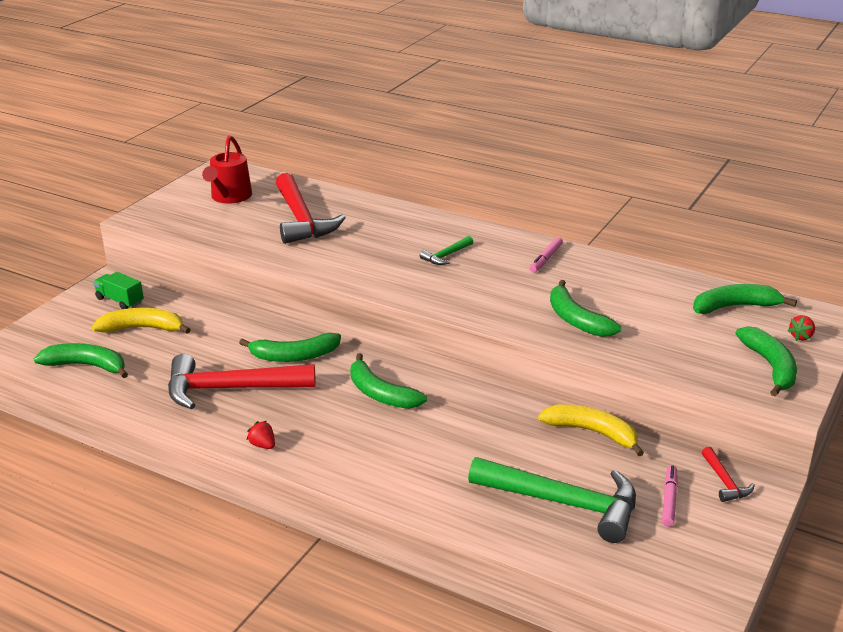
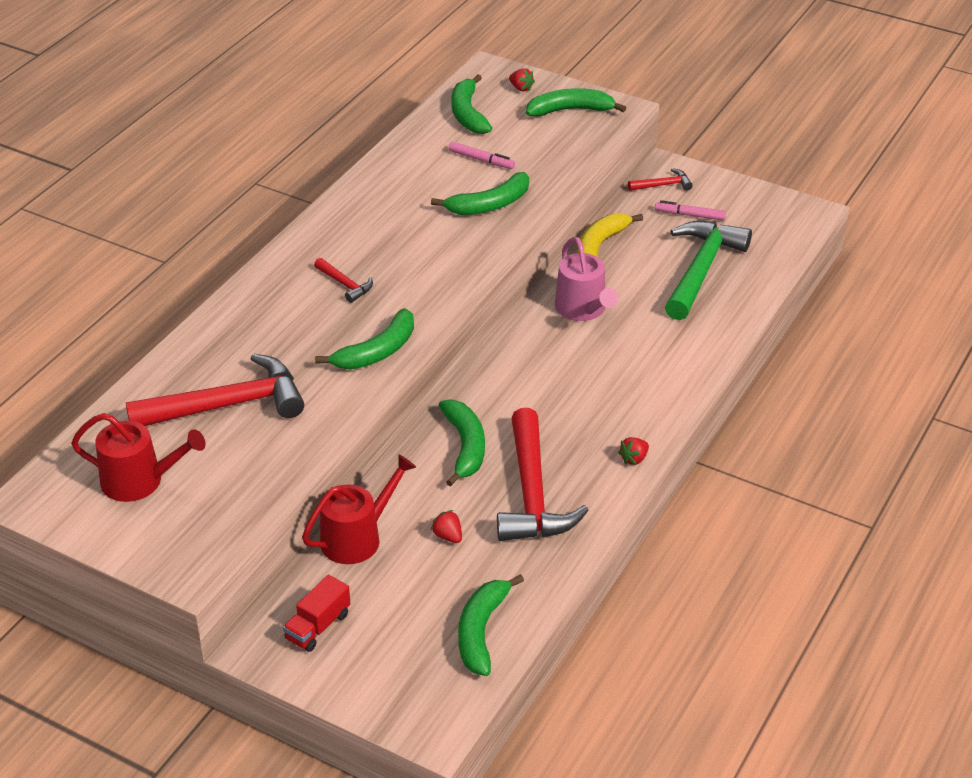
camera: 90 degrees left, 10 degrees up
(120, 301) = (318, 626): green truck -> red truck
(142, 328) = (394, 591): yellow banana -> none
(192, 350) = (448, 536): none -> red strawberry
(202, 312) = (357, 538): none -> red watering can
(380, 394) = (540, 378): green banana -> green banana (377, 351)
(446, 256) = (345, 284): green hammer -> red hammer
(485, 420) = (583, 309): none -> pink watering can
(546, 259) = (361, 216): pink marker -> pink marker (481, 160)

